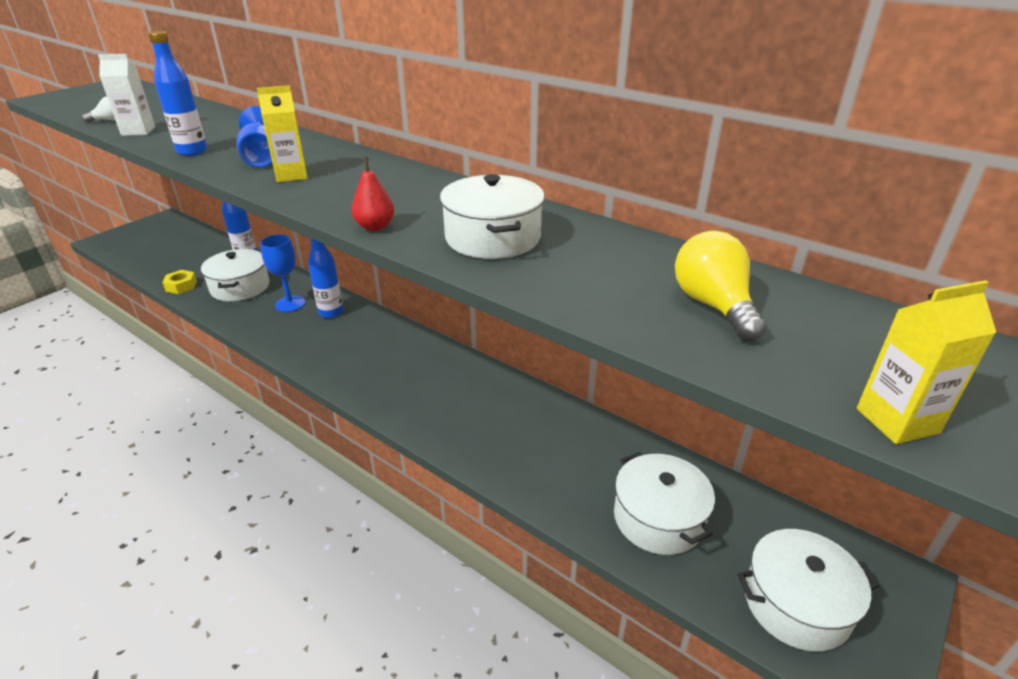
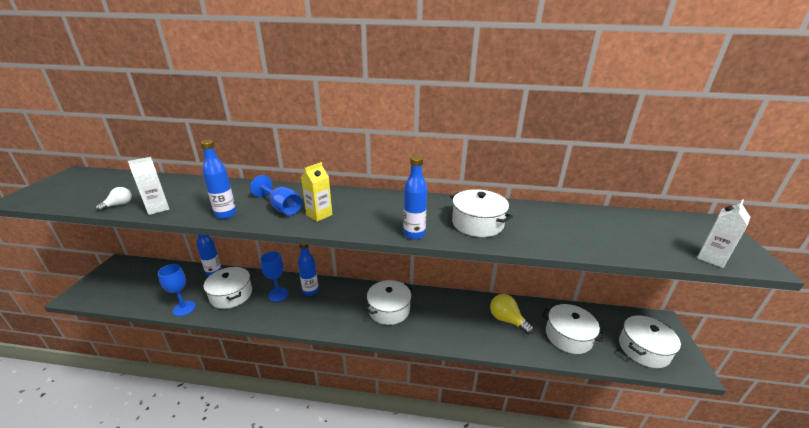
camera: 30 degrees left, 5 degrees down
(181, 286) = (184, 308): yellow nut -> blue goblet
(375, 227) = (414, 234): red pear -> blue bottle
(407, 370) = (389, 309): none -> white pot
(713, 305) = (602, 230): yellow light bulb -> yellow light bulb (507, 320)
(897, 421) = (711, 258): yellow carton -> white carton

